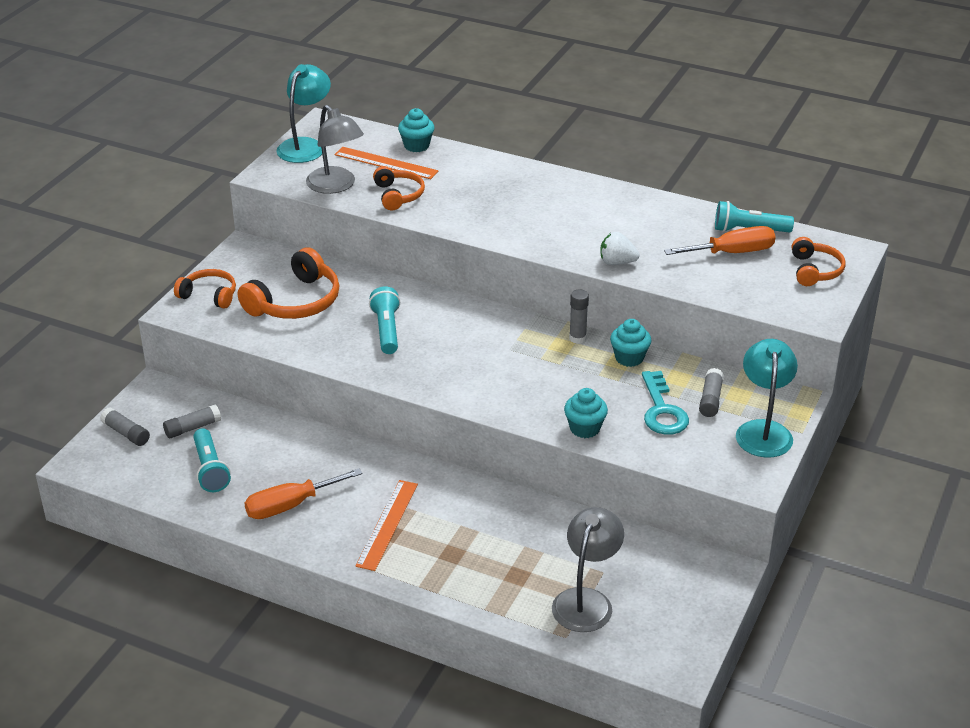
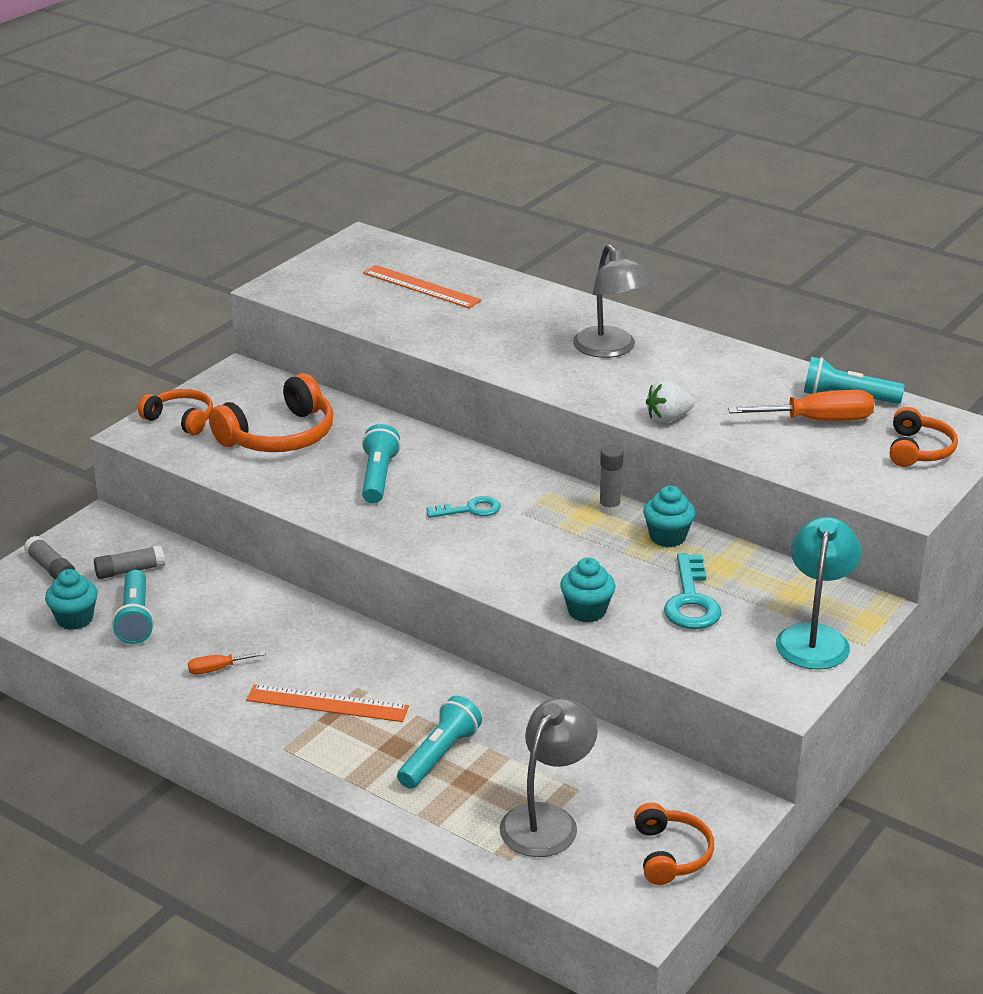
camera: 10 degrees right, 5 degrees down
(290, 505) = (217, 669): orange screwdriver -> orange screwdriver, size x0.51
(305, 146) = (332, 261): turquoise lamp -> none
(336, 186) = (353, 306): grey lamp -> grey lamp (610, 349)
(387, 524) = (327, 703): orange ruler -> orange ruler turned 75 degrees clockwise
(398, 195) = (424, 322): orange headphones -> orange headphones (671, 854)
(416, 146) = (464, 271): turquoise cupcake -> turquoise cupcake (75, 619)
(468, 351) = (470, 510): none -> turquoise key
(488, 558) = (439, 756): none -> turquoise flashlight
(617, 262) = (668, 418): white strawberry -> white strawberry turned 45 degrees counterclockwise
(710, 399) = (756, 595): grey glue stick -> none

